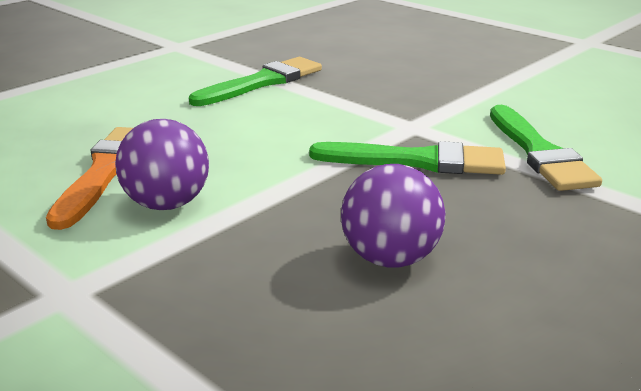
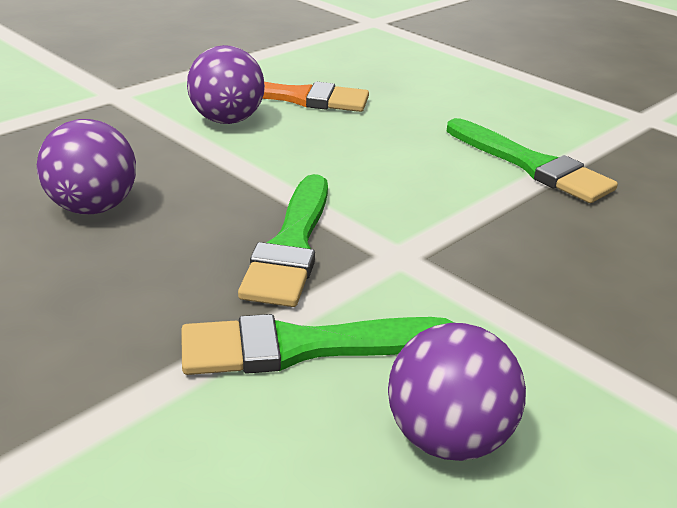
camera: 90 degrees right, 5 degrees up
(587, 117) = (447, 438): none -> purple ball

